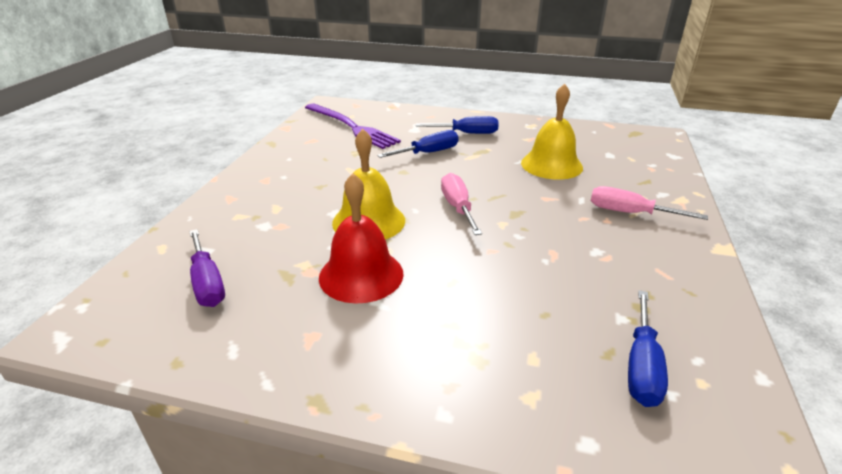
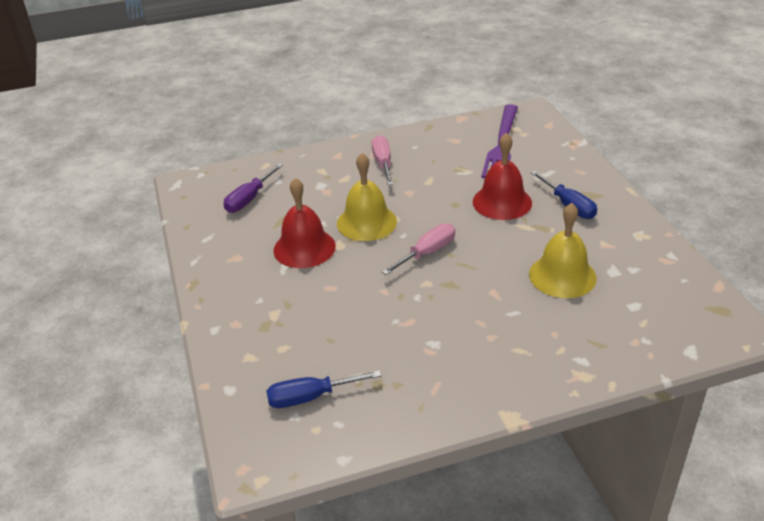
camera: 60 degrees right, 5 degrees up
(428, 153) = (502, 202): blue screwdriver -> red bell
(629, 213) = (518, 347): pink screwdriver -> pink screwdriver (383, 163)

